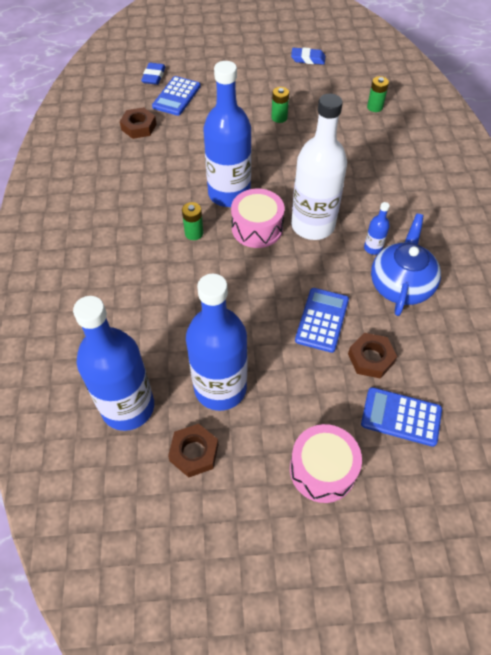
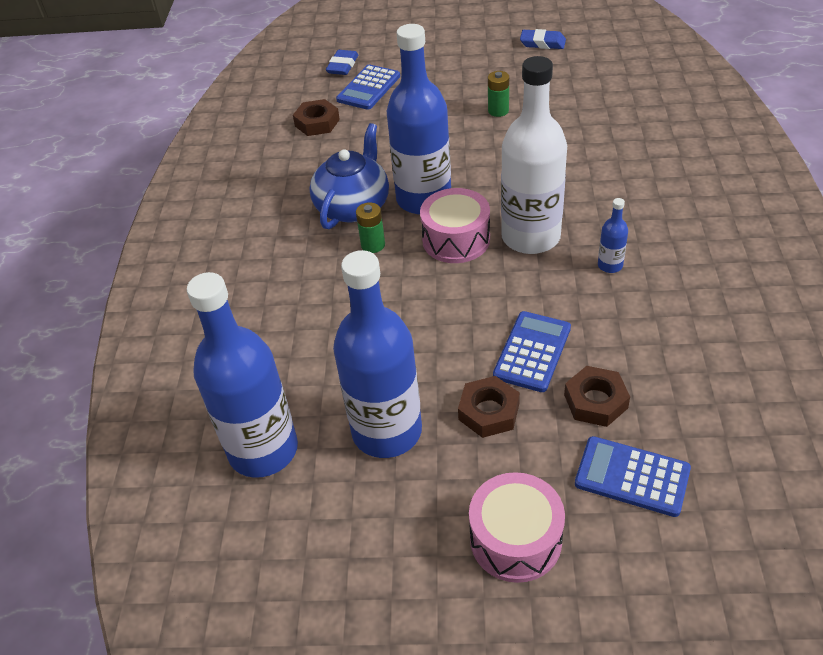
camera: 10 degrees right, 10 degrees down
(194, 452) = (343, 510): brown nut -> brown nut (488, 412)
(375, 107) = (627, 97): green battery -> none
(400, 285) = (645, 311): blue teapot -> blue teapot (353, 206)

